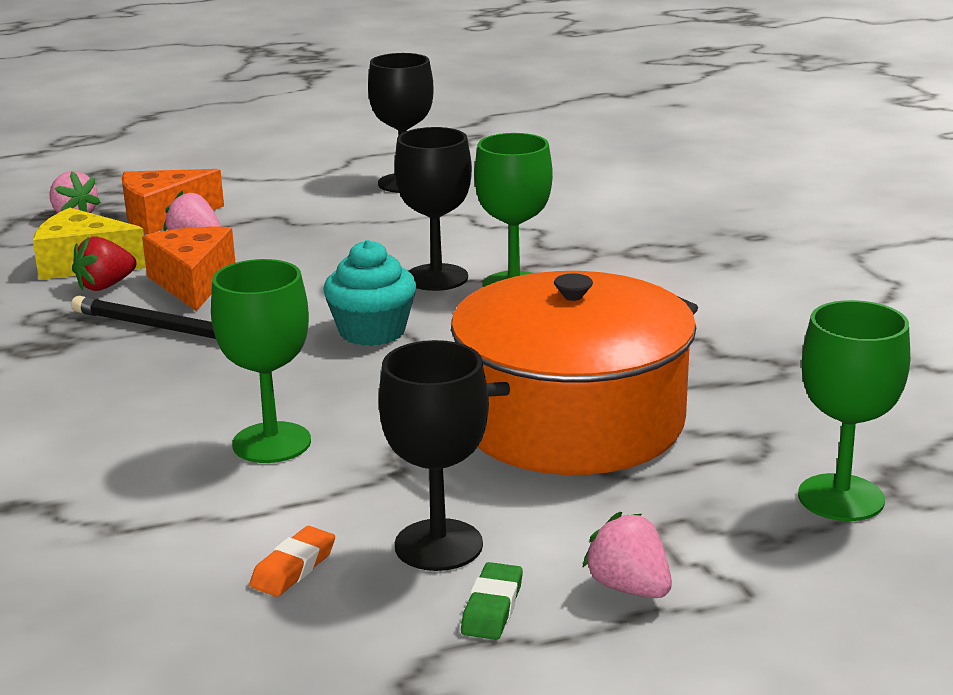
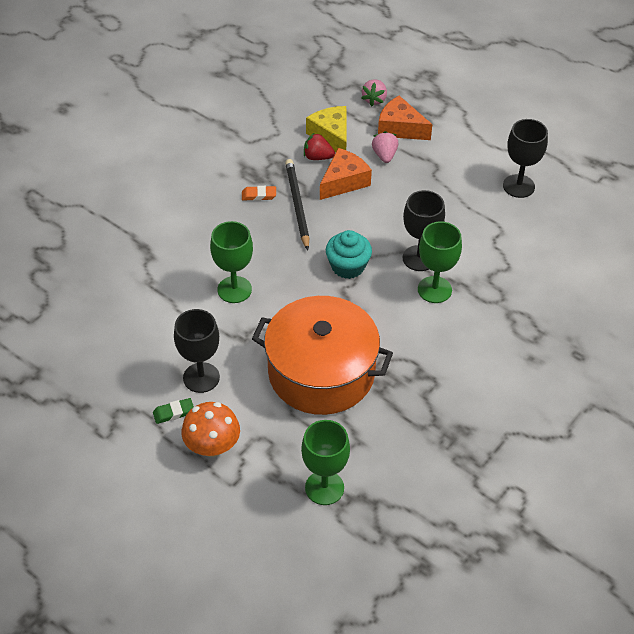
camera: 55 degrees right, 25 degrees up
(293, 568) = (159, 345): orange eraser -> orange eraser (259, 195)
(629, 588) = (212, 446): pink strawberry -> orange mushroom

